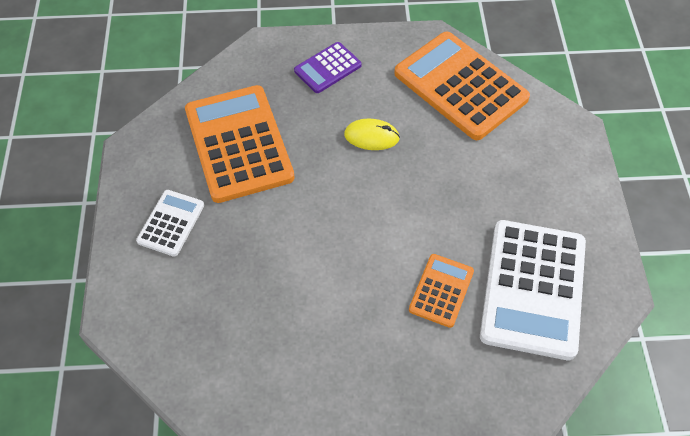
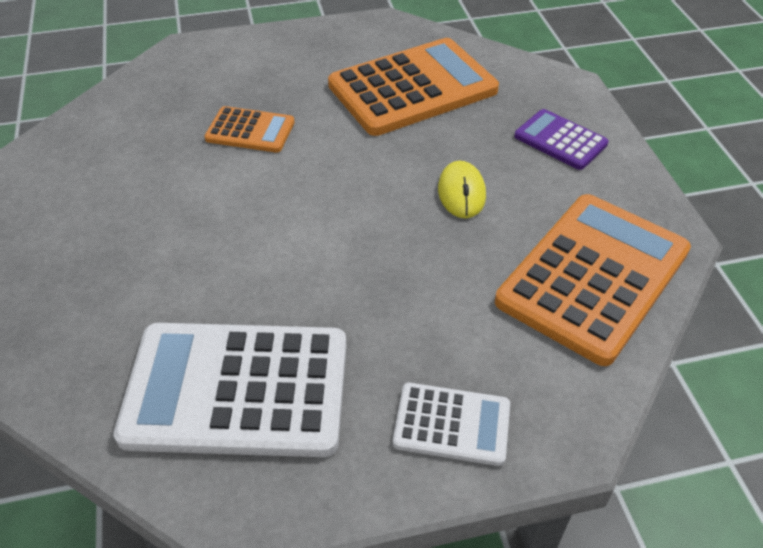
camera: 80 degrees right, 10 degrees down
(171, 223) = (296, 61): white calculator -> white calculator (452, 424)
(441, 290) = (228, 285): orange calculator -> orange calculator (250, 131)

